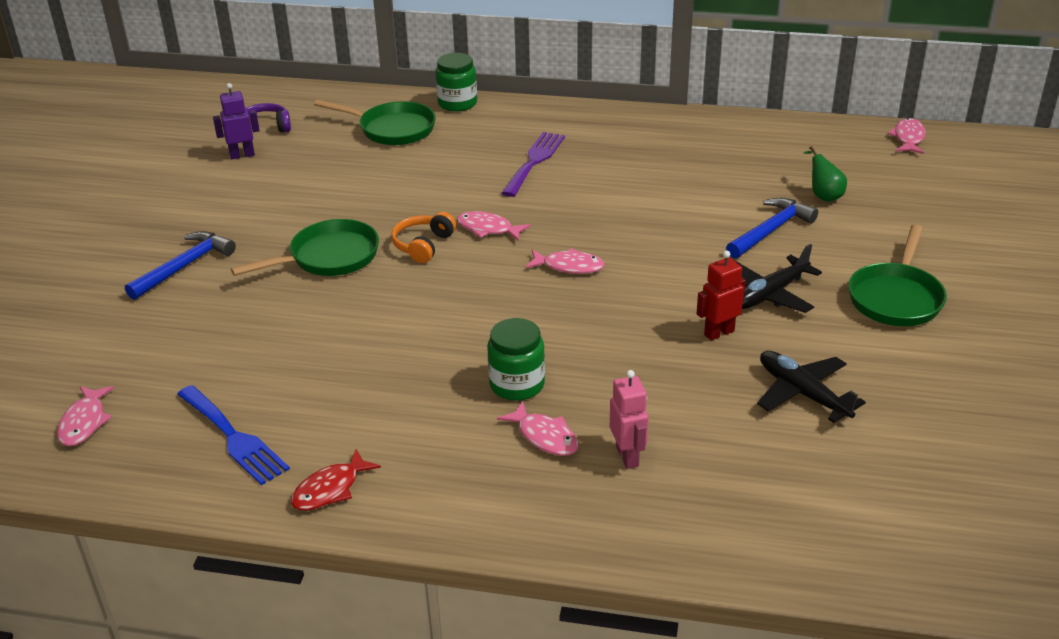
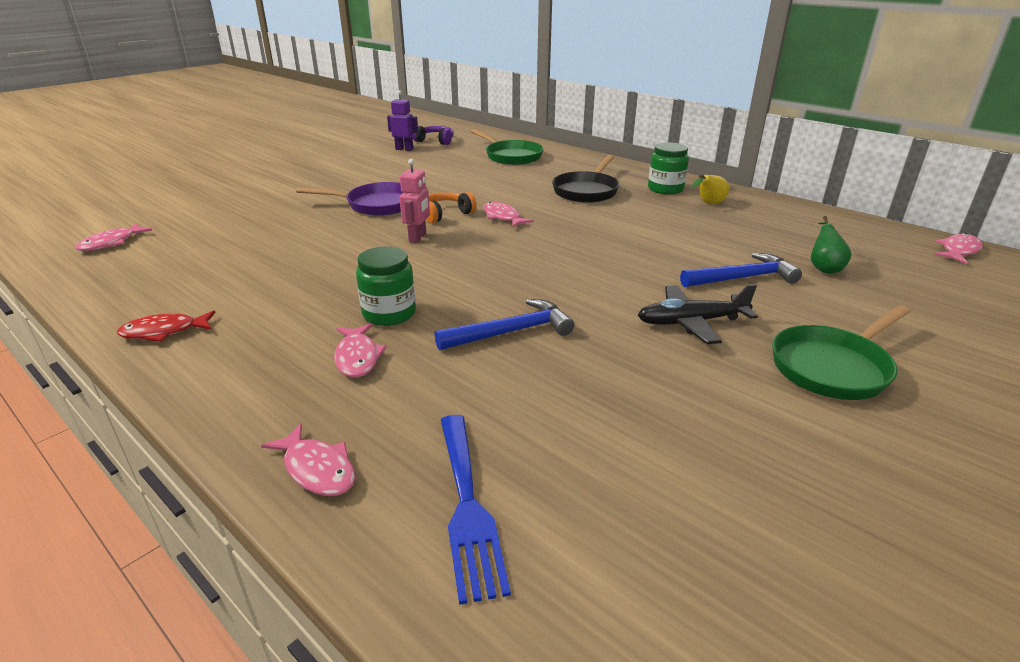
camera: 30 degrees right, 5 degrees down
(184, 266) = (291, 188): blue hammer -> blue hammer (511, 332)
(234, 437) = (166, 279): blue fork -> blue fork (468, 506)
(328, 257) = (377, 205): green pan -> purple pan
(457, 103) = (571, 153): green jar -> green jar (665, 189)
(534, 161) = (587, 191): purple fork -> black pan
(569, 266) = (533, 253): pink fish -> pink fish (317, 469)
(628, 456) = (402, 401): pink robot -> pink robot (418, 238)
(668, 143) = (708, 204): none -> yellow pear
(718, 333) = (607, 335): red robot -> none
(802, 393) = (637, 414): black plane -> none

